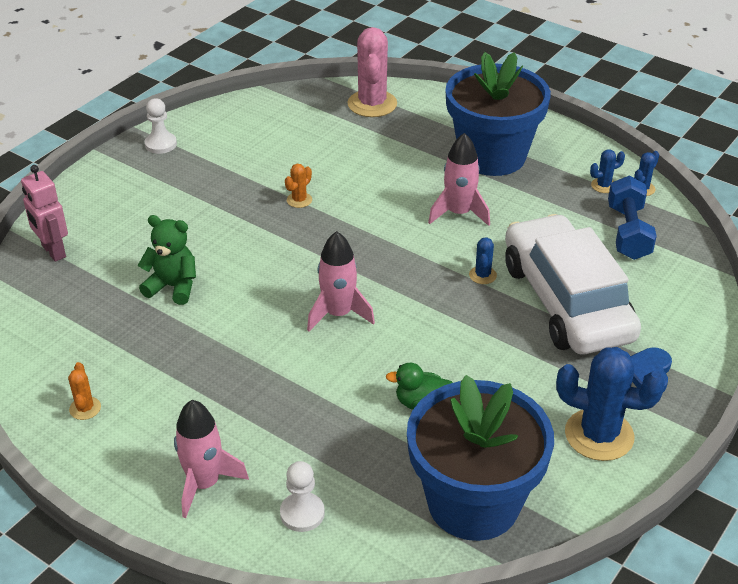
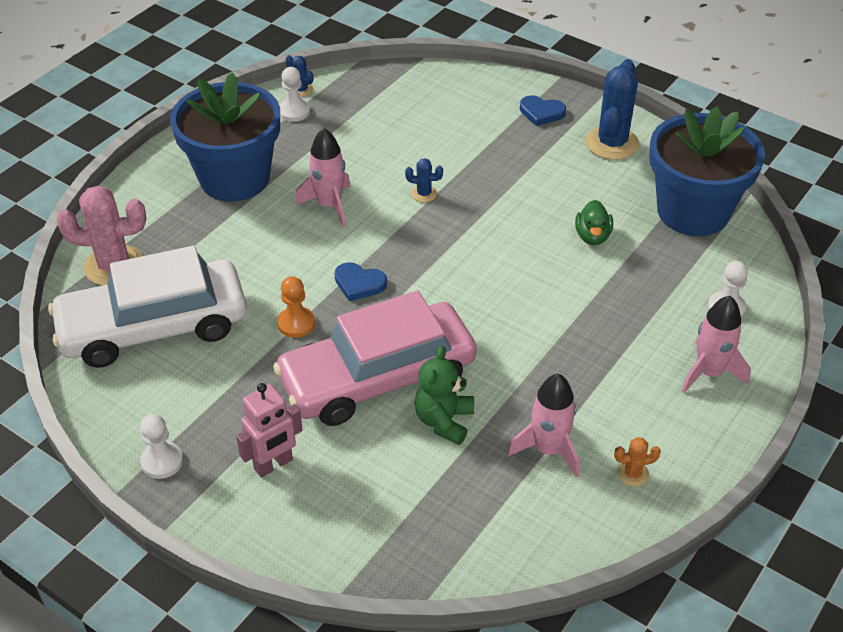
camera: 90 degrees left, 5 degrees up
(53, 251) = (379, 545): pink robot -> pink robot (273, 464)
(229, 247) = (377, 378): none -> pink car
(299, 200) = (296, 323): orange cactus -> orange pawn
(338, 314) = (481, 289): pink rocket -> pink rocket (548, 449)
(348, 234) = (359, 283): none -> blue heart
(566, 301) = (458, 147): white car -> white car (154, 327)
(603, 186) = (294, 111): blue cactus -> white pawn
(628, 232) = (365, 104): blue dumbbell -> none

